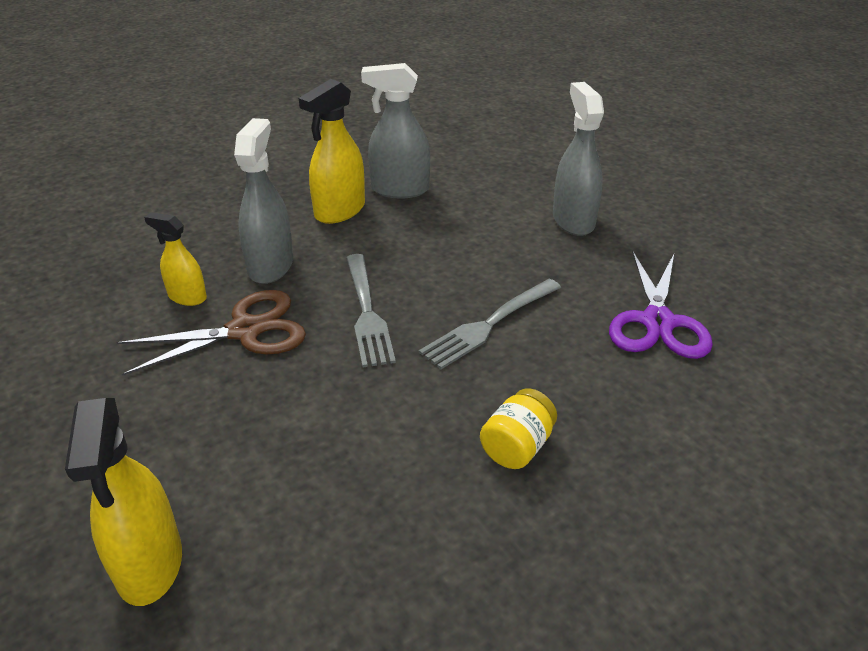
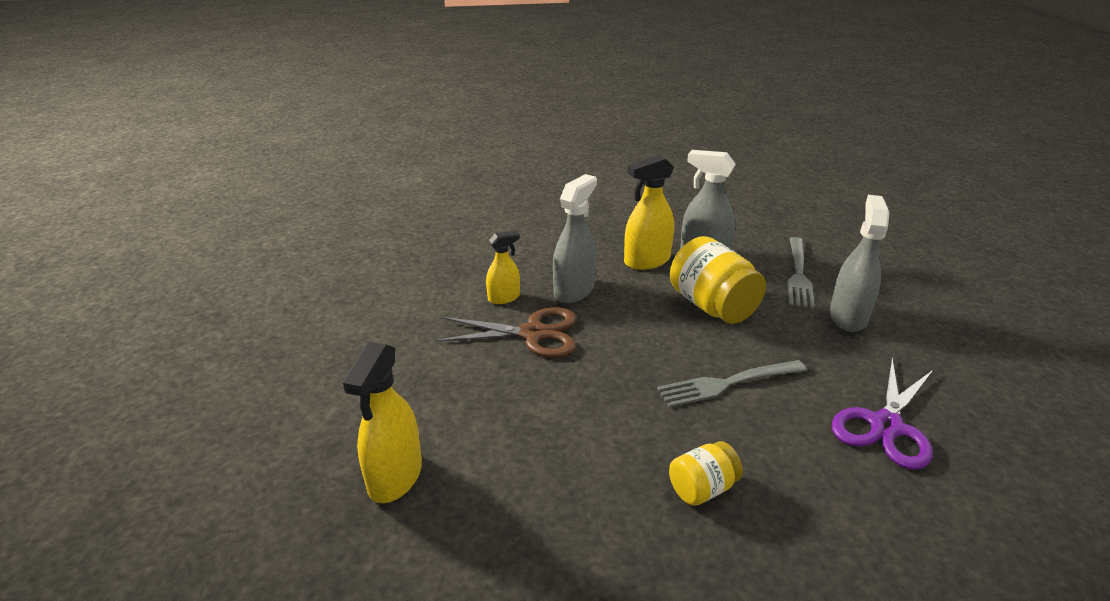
camera: 25 degrees right, 5 degrees down
(187, 297) = (504, 298): yellow spray bottle -> yellow spray bottle turned 105 degrees clockwise
(367, 312) = (630, 346): grey fork -> grey fork (798, 275)
(434, 244) = (712, 306): none -> yellow jar

